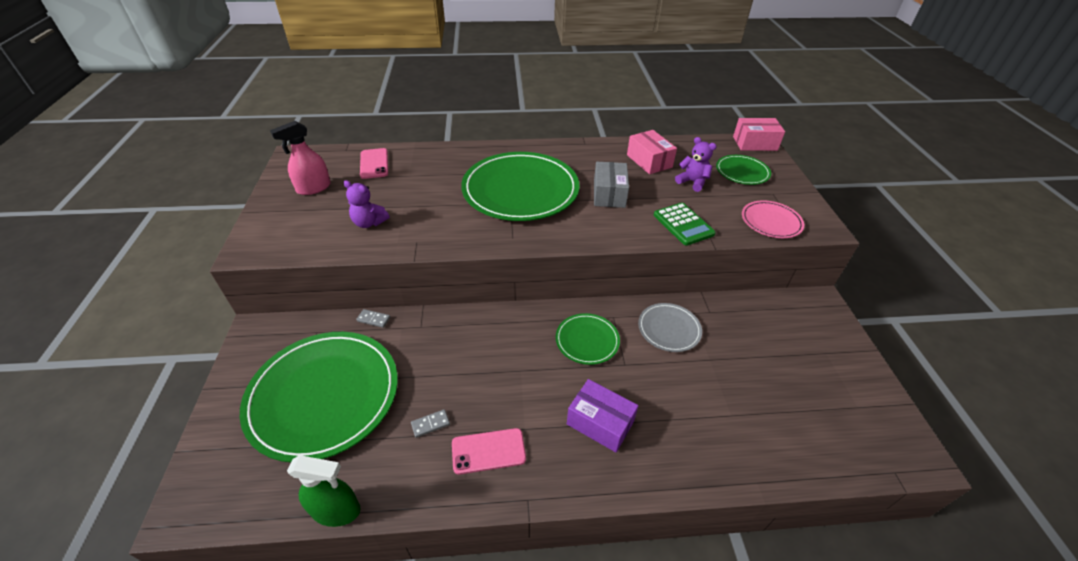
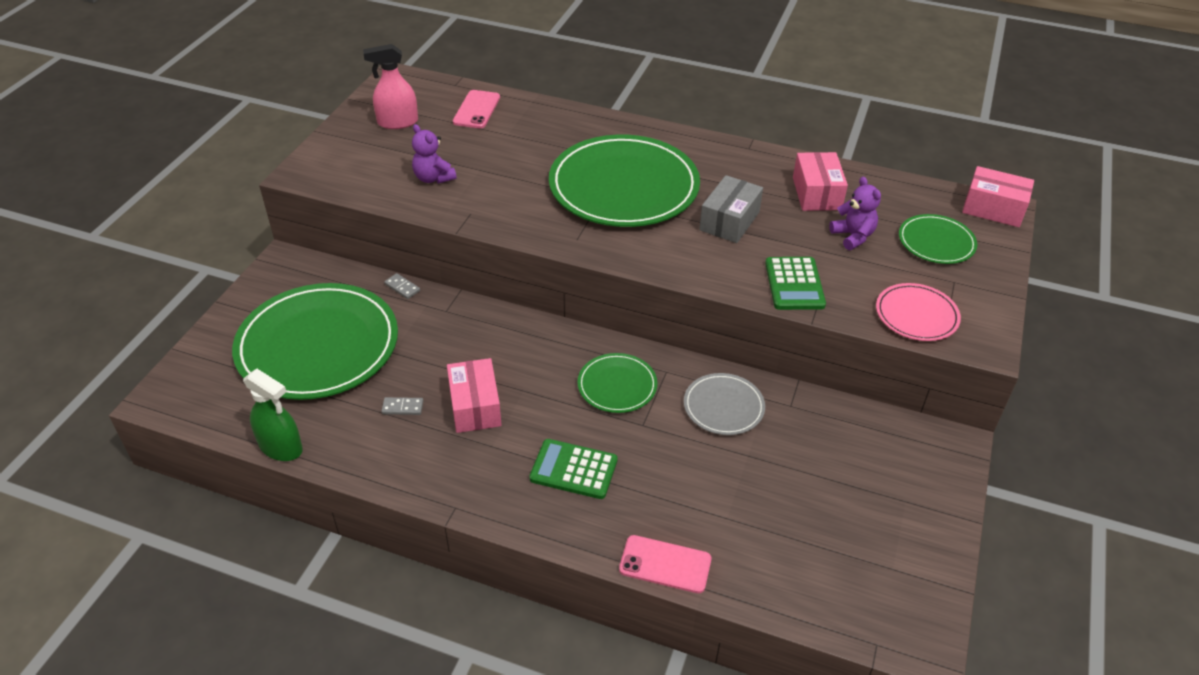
camera: 25 degrees right, 0 degrees up
(488, 451) = (444, 452): pink phone -> pink phone (665, 564)
(490, 399) = (475, 406): none -> pink box
(600, 423) = (573, 470): purple box -> green calculator

